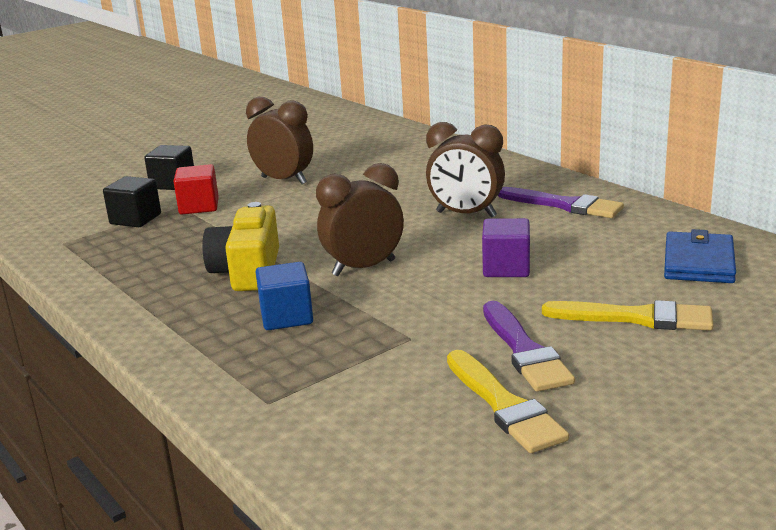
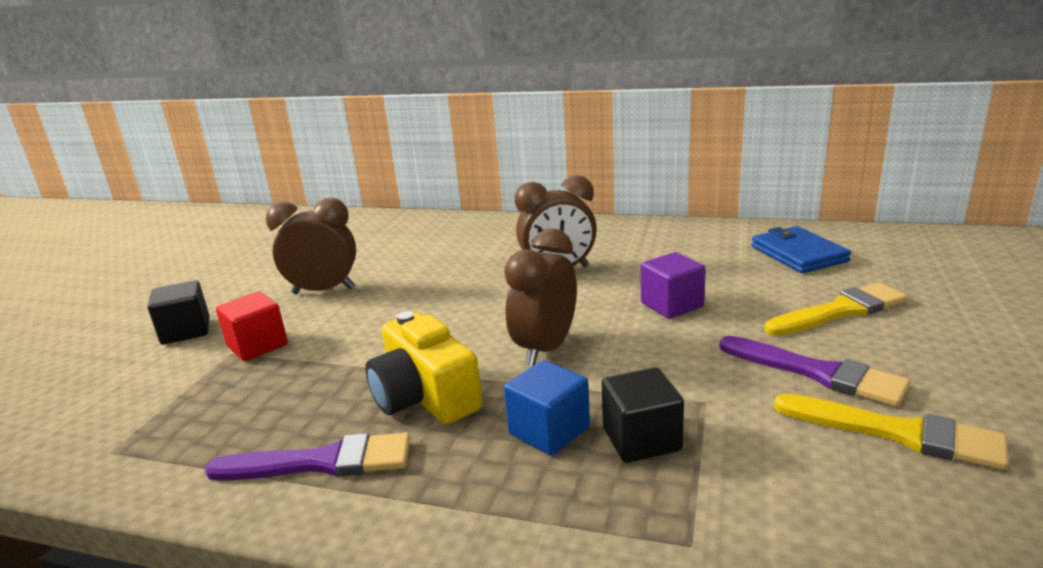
camera: 35 degrees left, 0 degrees up
(135, 219) = (188, 386): black cube -> black cube (641, 439)
(564, 205) = (626, 240): purple brush -> purple brush (322, 462)

